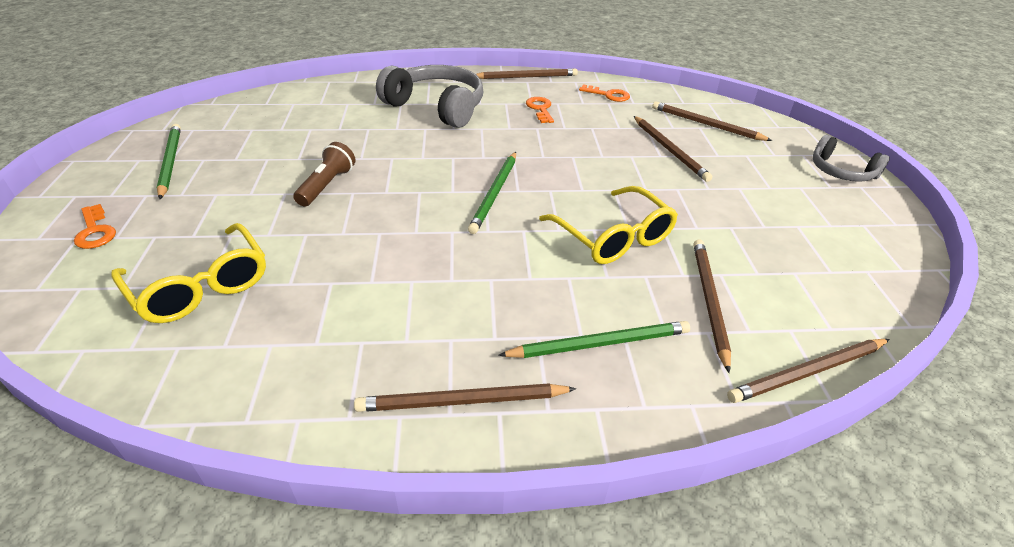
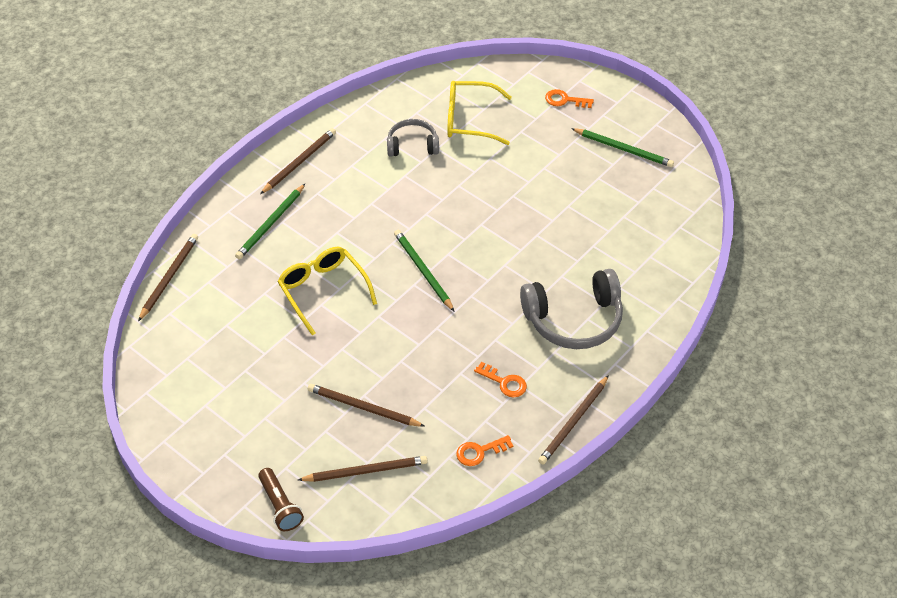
camera: 135 degrees right, 10 degrees up
(327, 185) = (517, 203): brown flashlight -> brown flashlight (280, 506)
(613, 237) = (323, 291): yellow glasses -> yellow glasses turned 45 degrees clockwise
(709, 301) = (239, 285): brown pencil -> none
(841, 171) = (225, 483): grey headphones -> grey headphones (412, 145)

